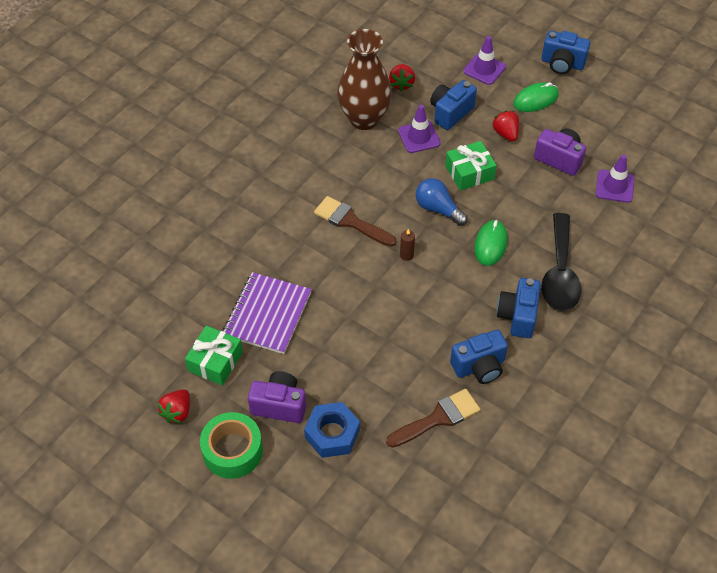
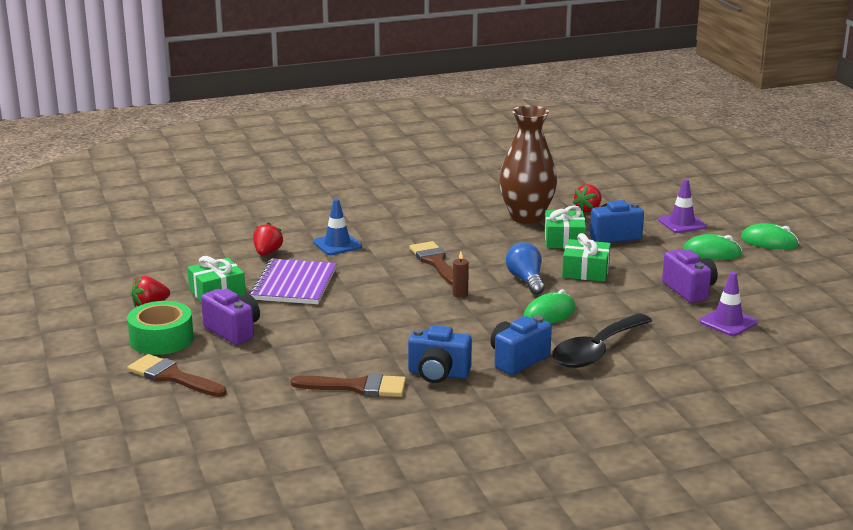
camera: 35 degrees right, 30 degrees down
(250, 238) = (337, 244): none -> blue traffic cone
(267, 314) = (294, 284): purple notebook -> purple notebook turned 45 degrees counterclockwise
(290, 493) = (172, 377): none -> brown brush
(332, 434) = (253, 361): blue nut -> none
(419, 137) = (564, 240): purple traffic cone -> green gift
(505, 133) = (653, 261): red strawberry -> red strawberry (267, 253)
(562, 64) = (769, 242): blue camera -> green mouse

